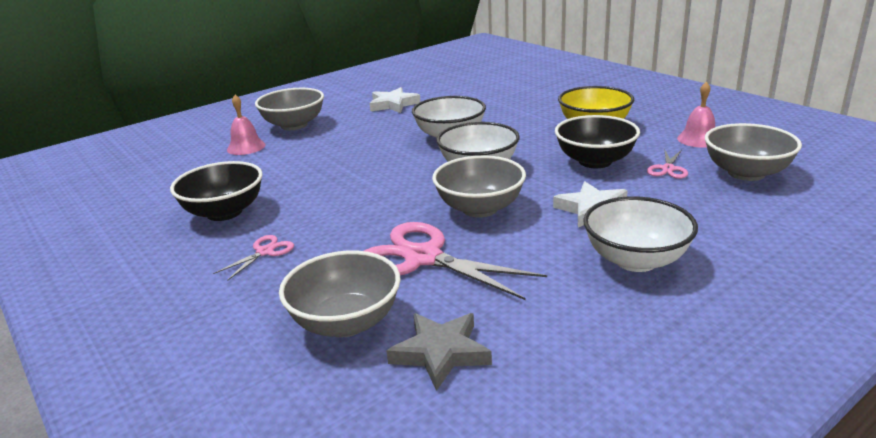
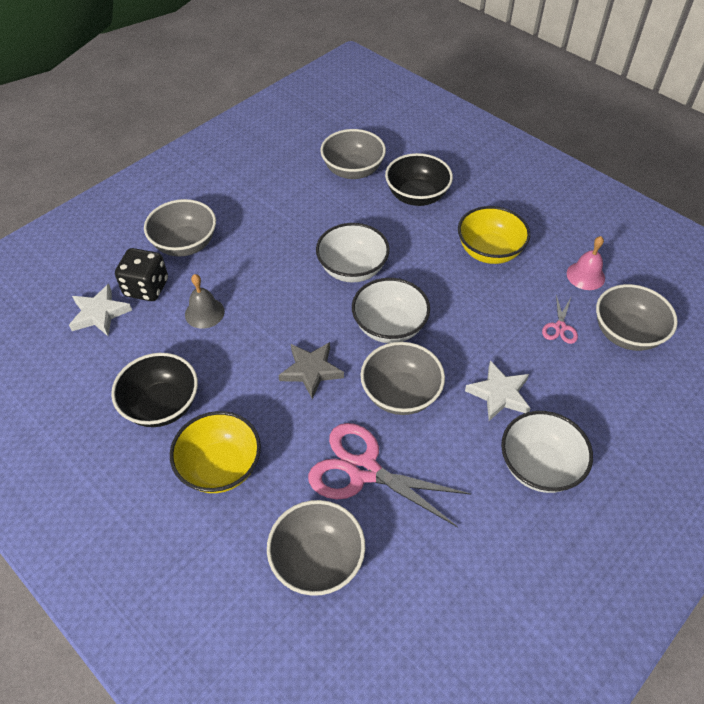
camera: 10 degrees left, 25 degrees up
(246, 147) = (146, 288): pink bell -> black dice
(265, 252) = (220, 467): pink scissors -> yellow bowl
(294, 160) = (204, 313): none -> grey bell
(393, 104) = (282, 203): white star -> white star (99, 313)
(441, 353) = (400, 592): grey star -> grey star (311, 371)
(466, 88) = (353, 170): none -> grey bowl
(595, 161) = (495, 314): black bowl -> black bowl (417, 196)

